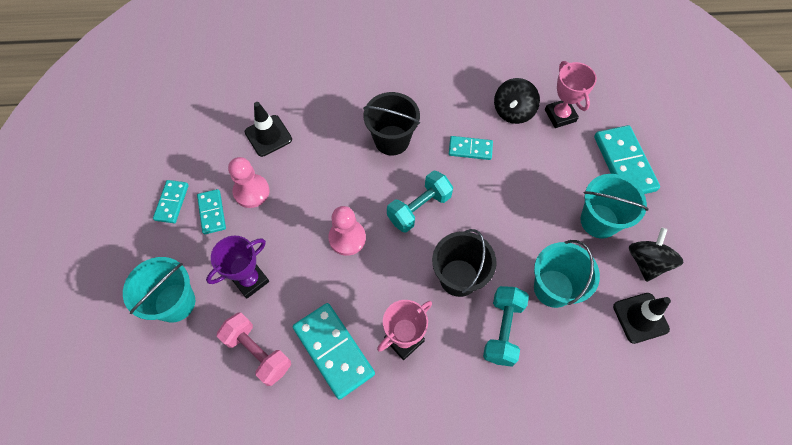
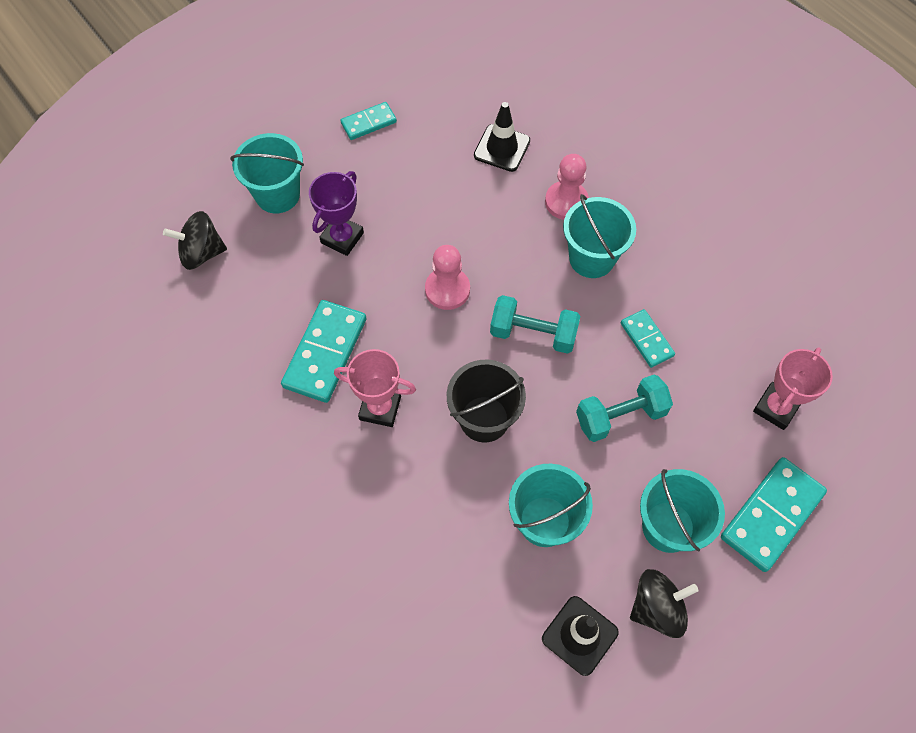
camera: 55 degrees right, 0 degrees up
(212, 212) = (384, 160): turquoise domino -> none
(250, 280) = (342, 238): purple trophy -> purple trophy turned 75 degrees counterclockwise
(251, 192) = (430, 176): pink pawn -> pink pawn (566, 202)
(258, 352) = (279, 291): pink dumbbell -> none
(392, 140) = (591, 258): black bucket -> turquoise bucket
(503, 330) = (458, 496): turquoise dumbbell -> turquoise dumbbell (620, 416)
(513, 111) = (735, 354): black spinning top -> black spinning top (201, 253)

